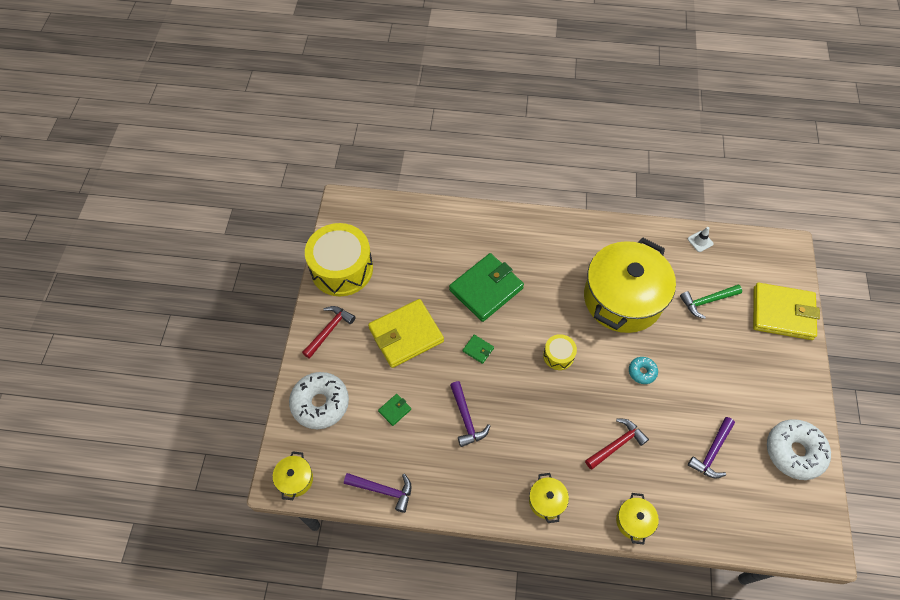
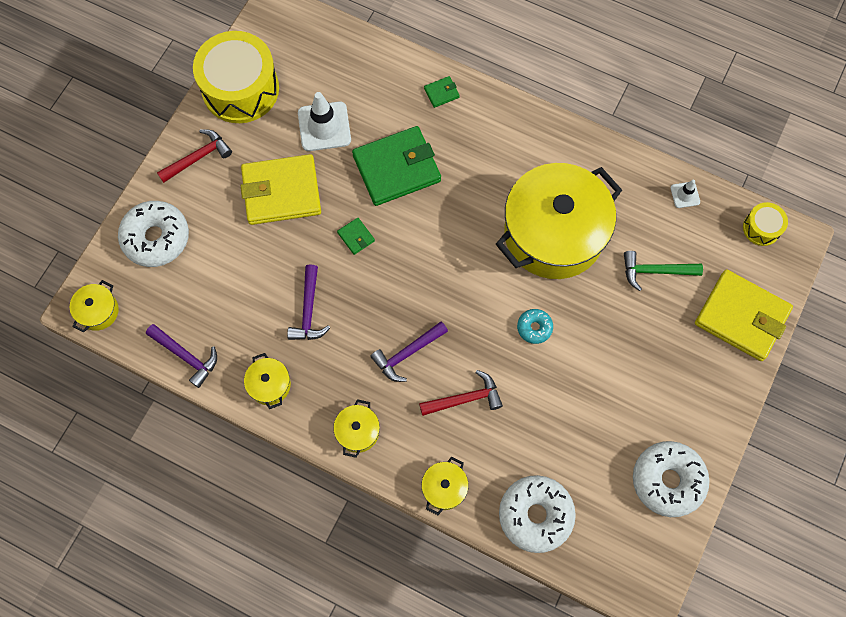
camera: 20 degrees right, 10 degrees up
(394, 410) = (234, 273): green wallet -> green wallet (441, 93)
(418, 276) = (324, 126): none -> white traffic cone
(460, 489) = (269, 385): none -> yellow pot
(558, 355) = (445, 275): yellow drum -> yellow drum (761, 228)
(712, 452) = (570, 446): purple hammer -> purple hammer (407, 353)
(712, 516) = (535, 515): none -> white donut

